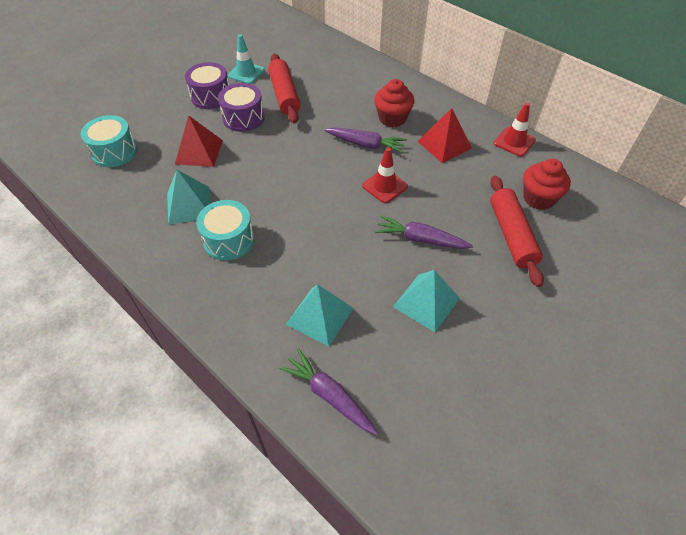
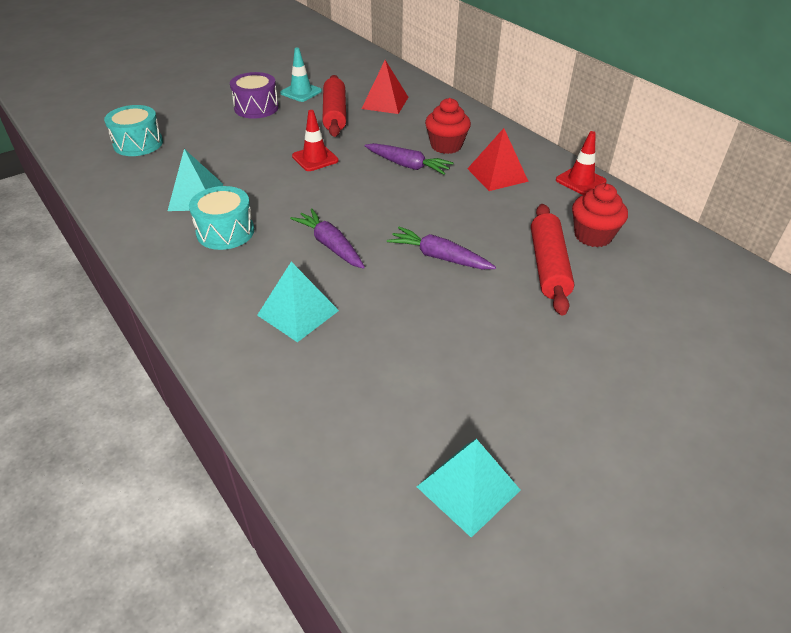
camera: 10 degrees right, 10 degrees down
(199, 152) = (224, 153): red pyramid -> red pyramid (385, 103)
(243, 118) = (283, 129): purple drum -> none
(329, 395) = (280, 388): purple carrot -> purple carrot (330, 245)
(384, 186) = (415, 204): red traffic cone -> red traffic cone (315, 158)
(426, 302) = (425, 316): turquoise pyramid -> turquoise pyramid (468, 488)

